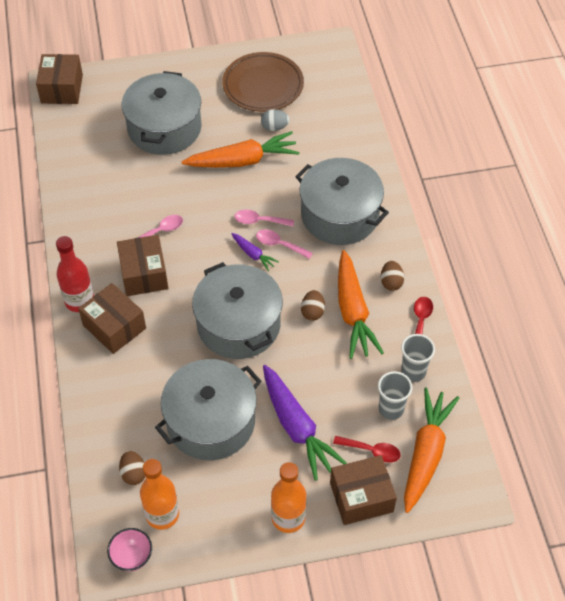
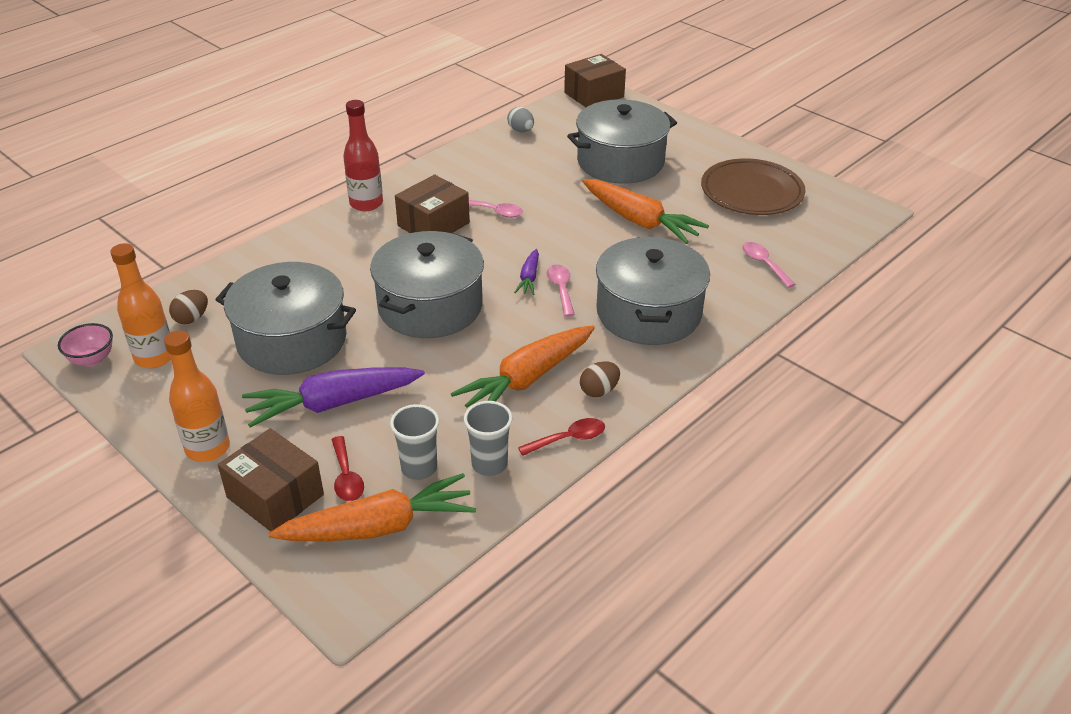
camera: 55 degrees right, 15 degrees down
(114, 327) = (355, 234): brown box -> none
(259, 221) = (576, 263): pink spoon -> pink spoon (764, 264)
(274, 127) = (708, 221): grey egg -> grey egg (521, 131)
(297, 427) = (332, 404): purple carrot -> purple carrot turned 45 degrees clockwise
(312, 312) = (497, 349): brown egg -> none

